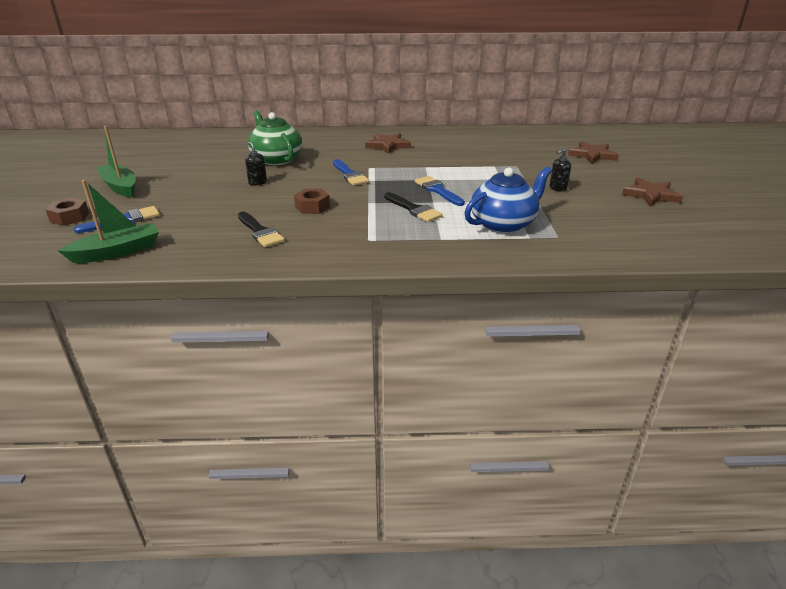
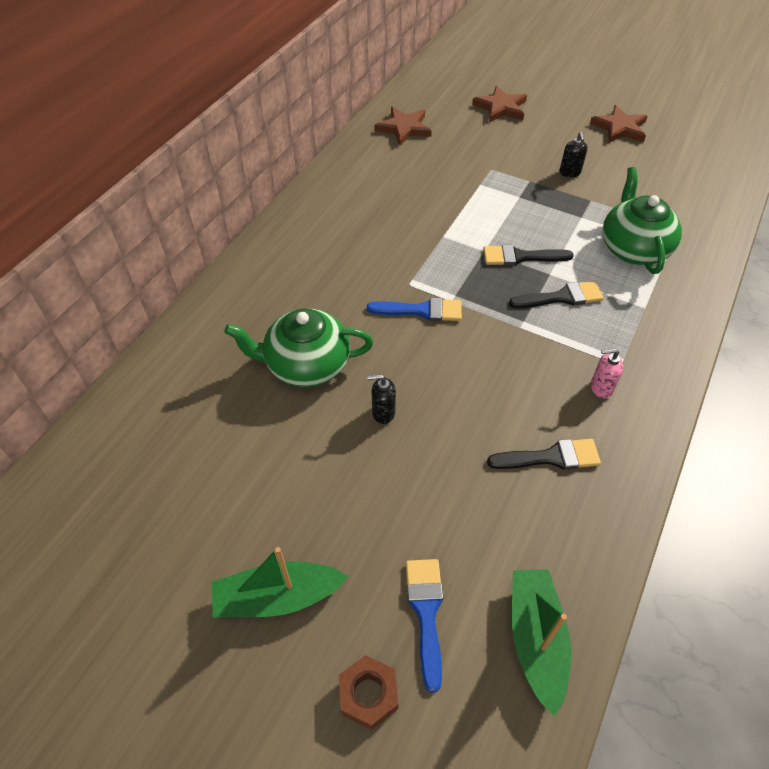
camera: 60 degrees left, 20 degrees up
(312, 207) = (503, 382): brown nut -> none
(338, 237) = (601, 388): none -> pink soap dispenser
(387, 145) = (344, 237): brown star -> brown star (404, 128)
(437, 190) = (521, 257): blue brush -> black brush
(504, 224) = (633, 248): blue teapot -> green teapot

